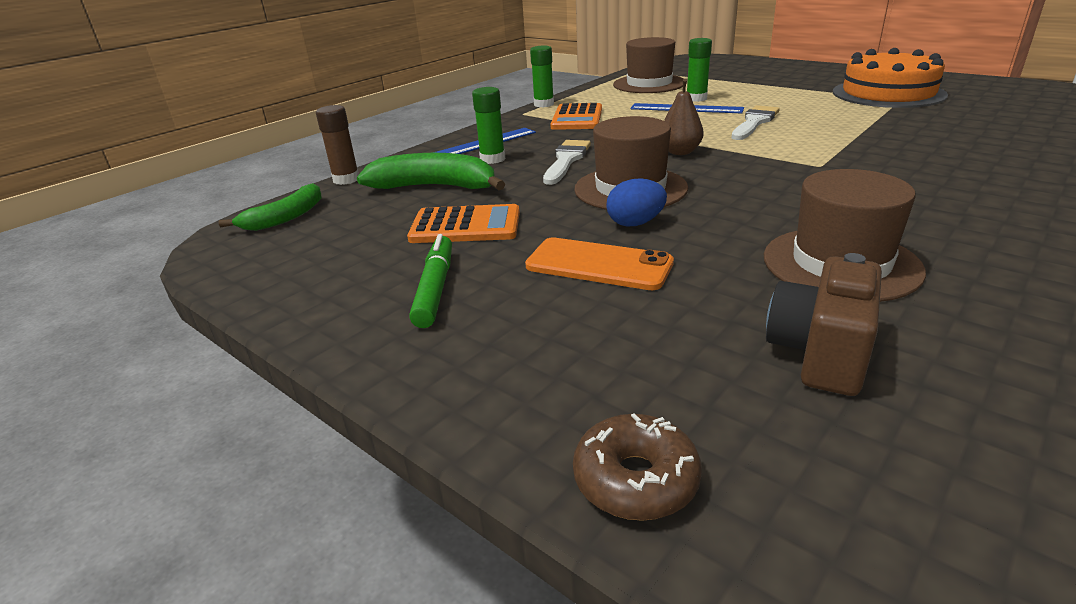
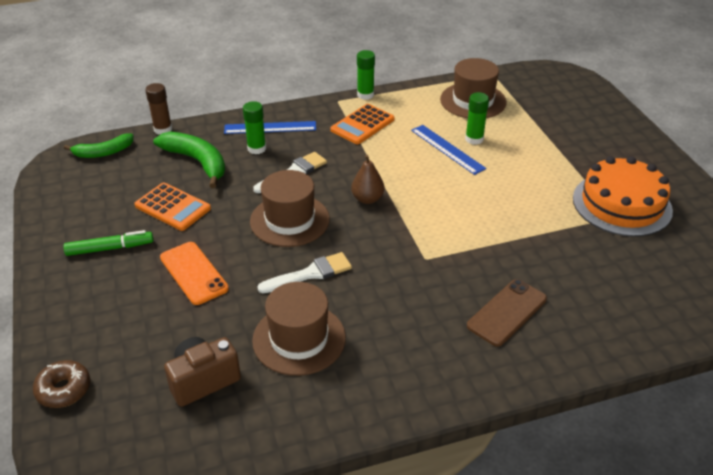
camera: 30 degrees right, 10 degrees up
(435, 288) = (110, 248): green marker -> green marker turned 45 degrees clockwise
(635, 223) = (251, 252): blue egg -> none
(754, 122) = (464, 190): white brush -> white brush (310, 274)
(969, 169) = (507, 312): none -> brown phone

